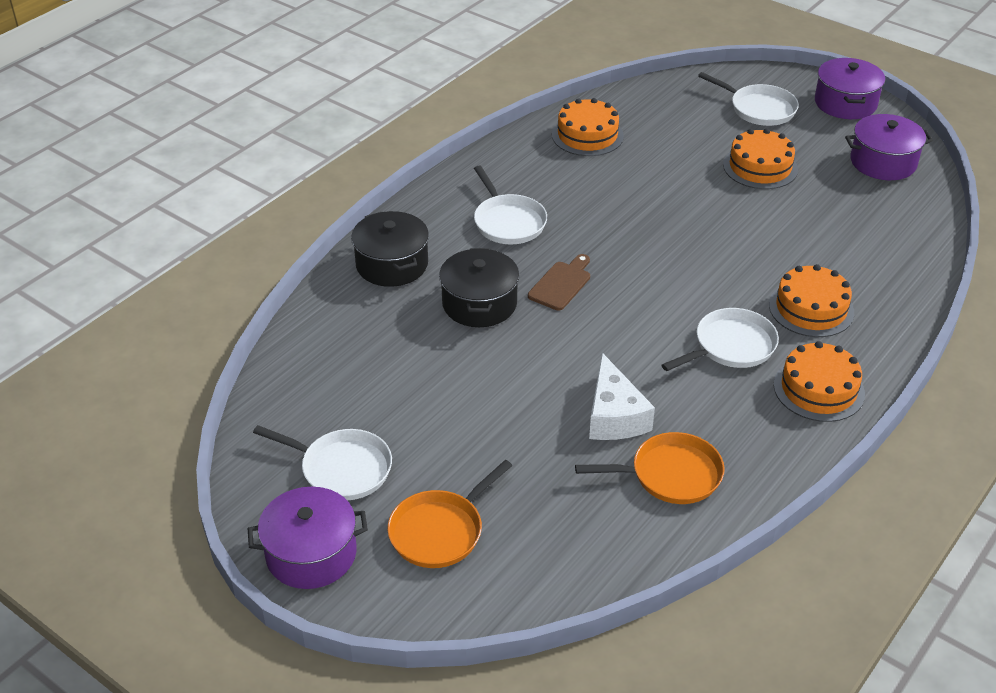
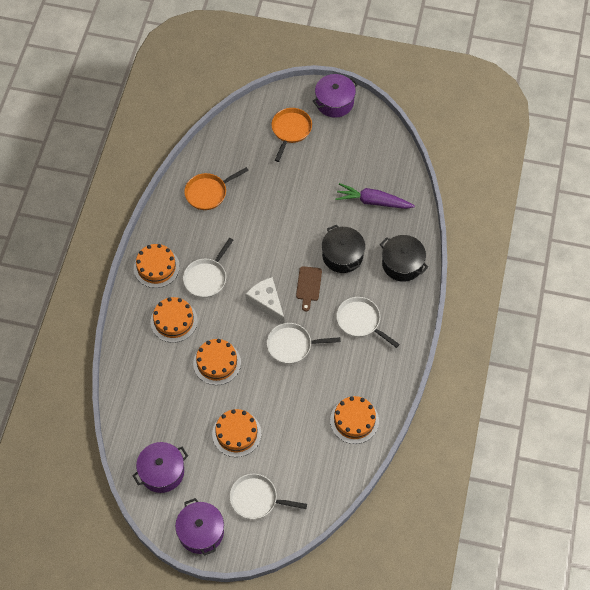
camera: 155 degrees right, 20 degrees up
(341, 469) = (348, 141): white pan -> white pan (292, 345)
(371, 358) = (373, 201): none -> purple carrot
(614, 416) = (245, 214): white cheese -> white cheese (267, 302)
(758, 241) = (217, 363): none -> orange cake

